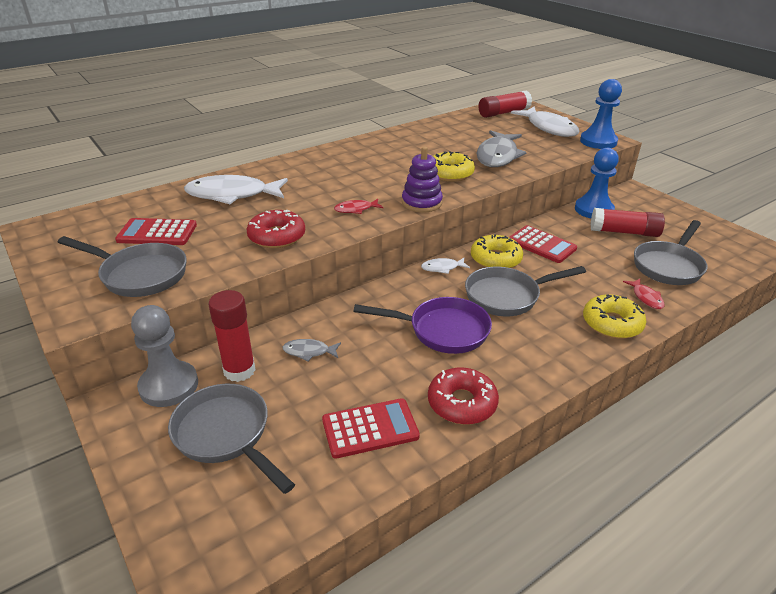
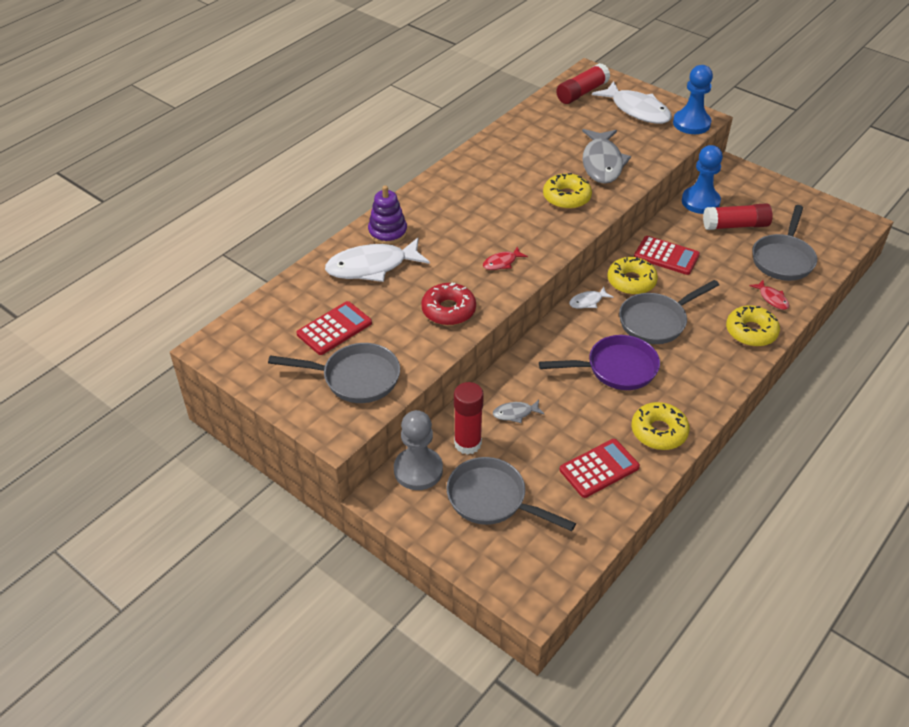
camera: 15 degrees left, 10 degrees up
(157, 233) = (334, 328): red calculator -> red calculator turned 150 degrees clockwise
(421, 203) = (558, 242): purple stacking toy -> purple stacking toy (387, 232)
(462, 403) = (659, 432): red donut -> yellow donut

